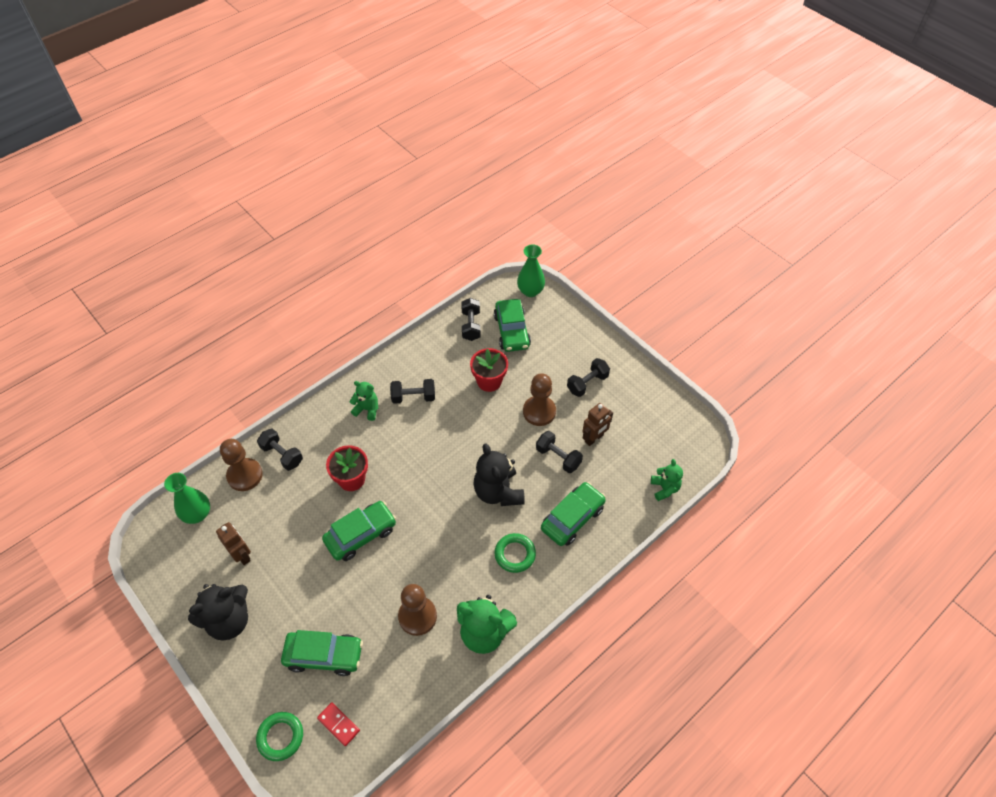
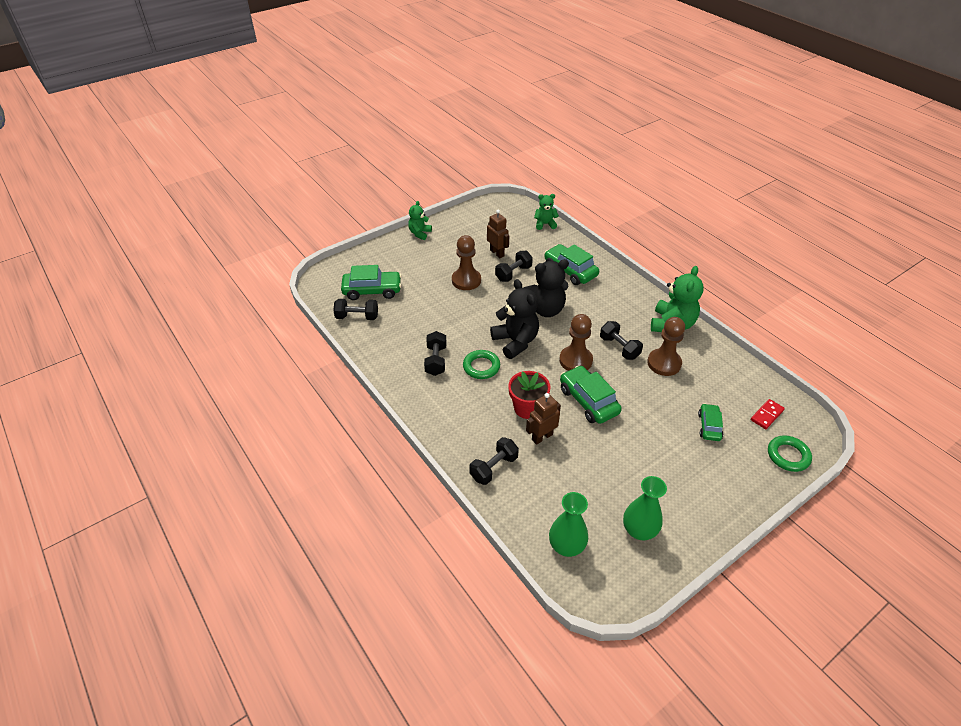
camera: 85 degrees left, 10 degrees down
(229, 620) = (687, 504): black teddy bear -> black teddy bear (515, 342)
(242, 555) = (615, 498): brown robot -> brown robot (542, 437)
(245, 475) = (518, 502): brown pawn -> brown pawn (575, 360)
(324, 655) = (709, 426): green car -> green car, size x0.61
(367, 409) = (445, 396): green teddy bear -> green teddy bear (419, 233)
(489, 381) = (427, 308): red flower pot -> none
(515, 554) = (603, 304): green ring -> green ring (481, 367)
(530, 291) = (327, 276): green vase -> green vase (639, 530)
(587, 383) = (441, 251): black dumbbell -> black dumbbell (619, 348)

